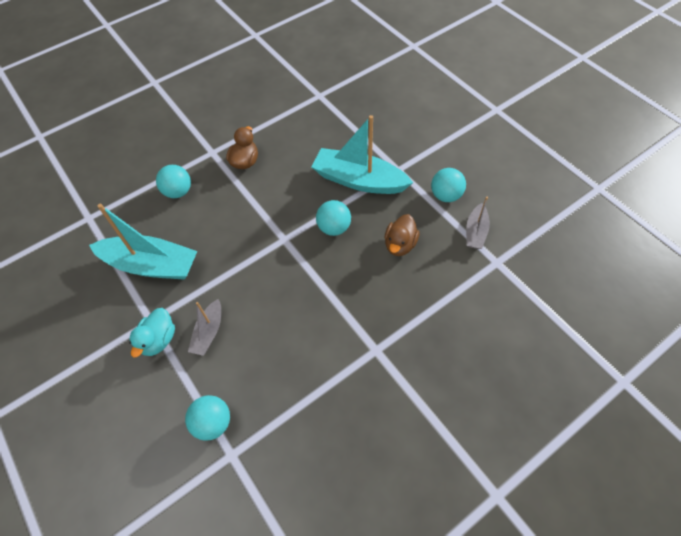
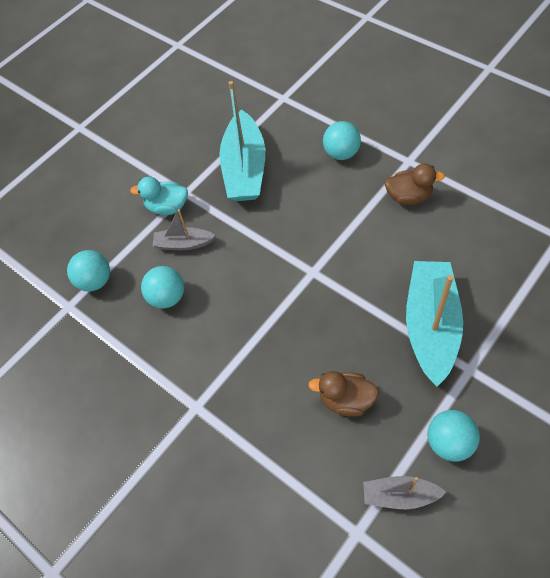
camera: 80 degrees right, 0 degrees up
(334, 228) = (346, 318): turquoise ball -> turquoise ball (167, 297)

